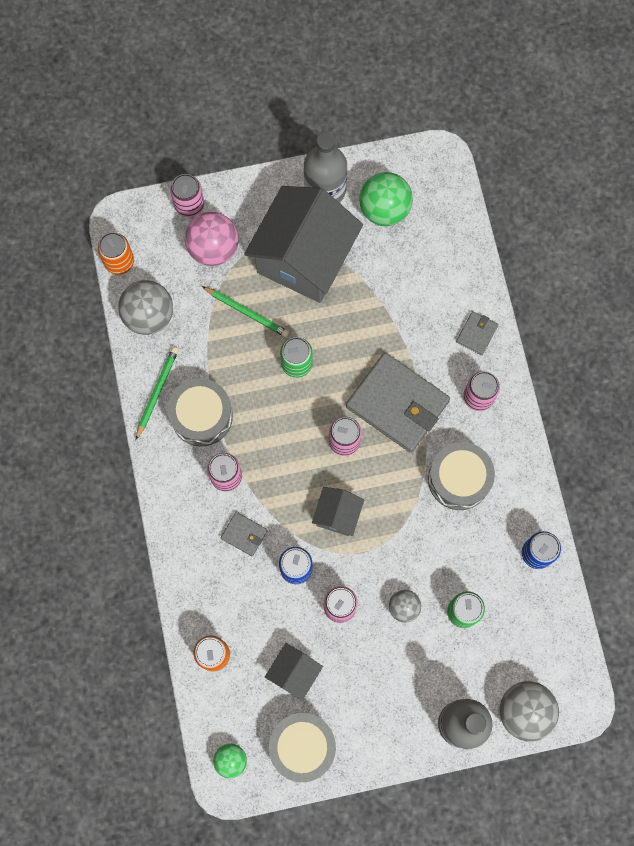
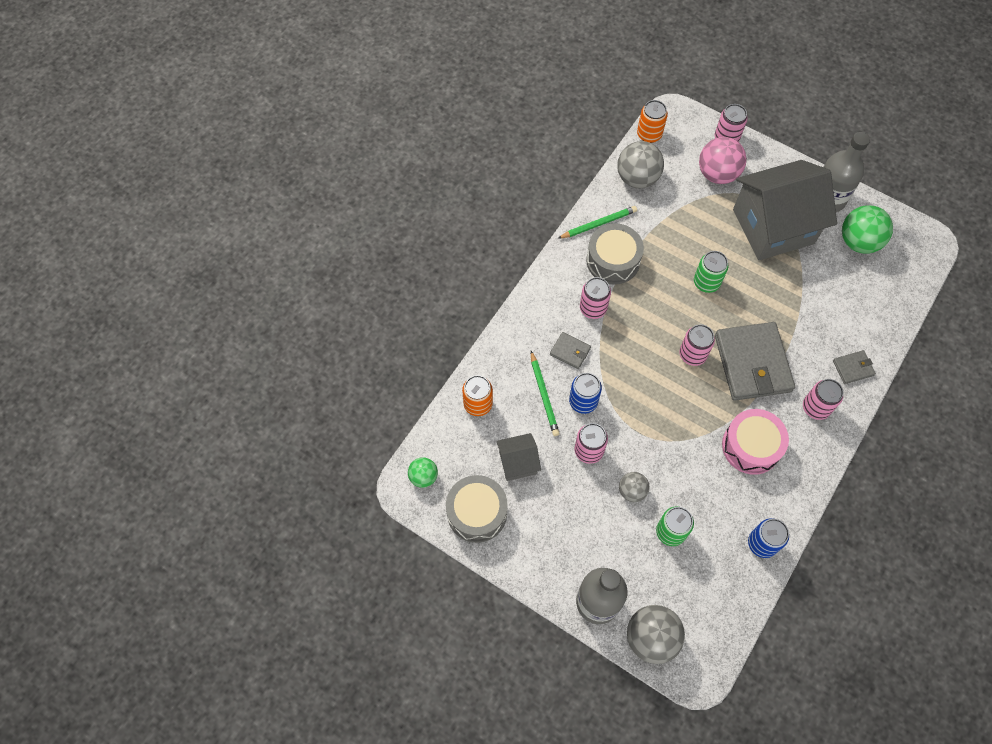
camera: 45 degrees right, 10 degrees down
(244, 534) = (570, 351): grey wallet -> grey wallet turned 45 degrees counterclockwise
(247, 312) = (703, 226): green pencil -> green pencil (544, 395)
(337, 515) = (643, 394): grey house -> none
(459, 479) = (751, 446): grey drum -> pink drum

